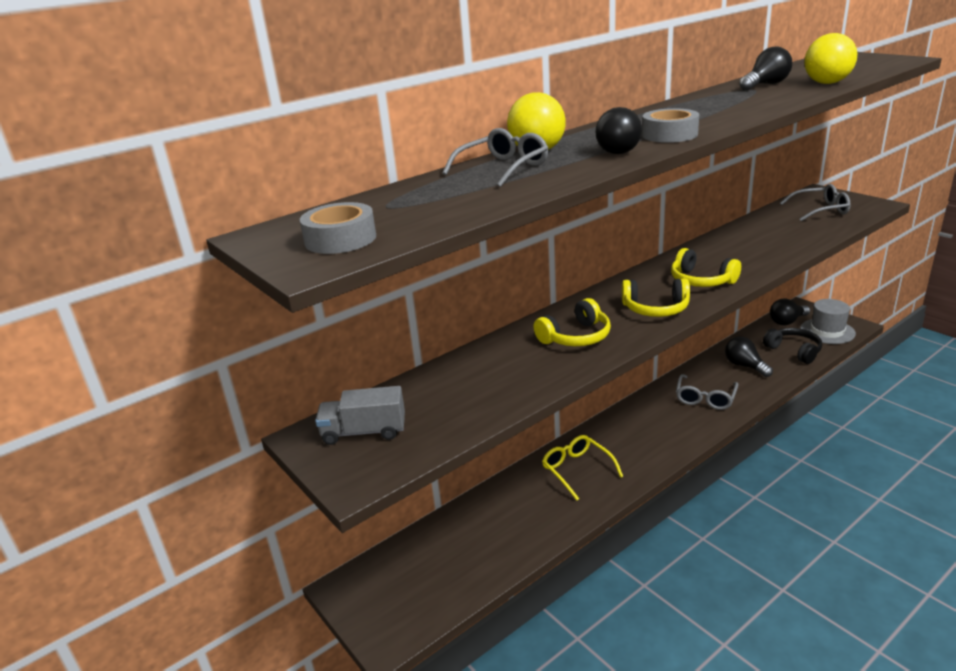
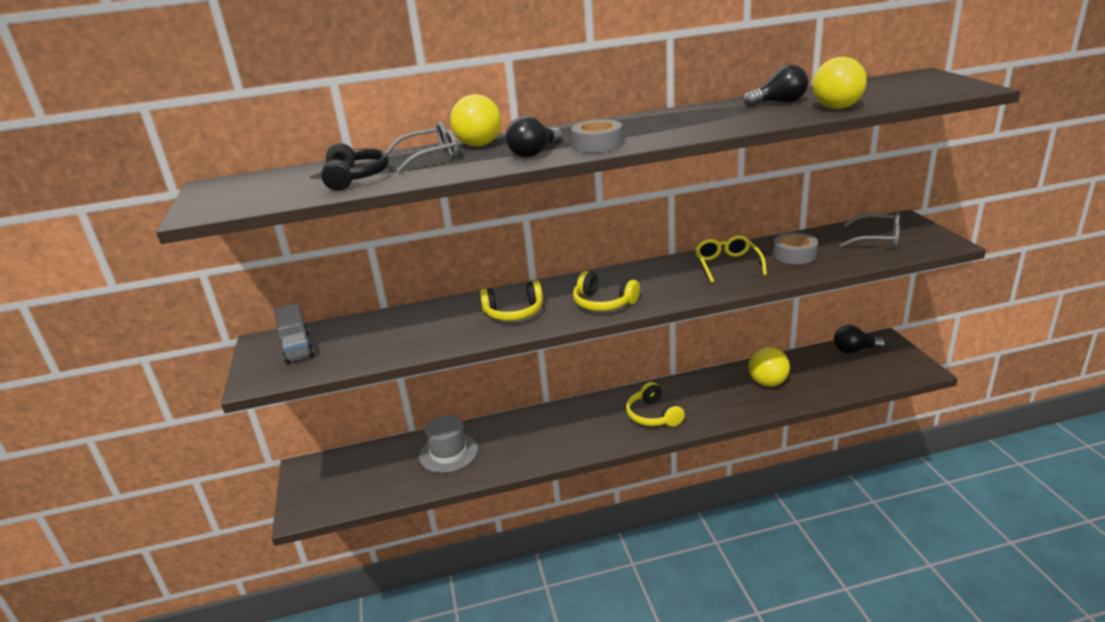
camera: 25 degrees right, 0 degrees up
(340, 239) = (244, 196): grey tape -> grey tape (794, 255)
(364, 432) = (297, 348): grey truck -> grey truck turned 135 degrees counterclockwise
(577, 470) = (536, 433): yellow glasses -> yellow glasses (727, 265)
(701, 280) = (673, 286): yellow headphones -> yellow headphones (653, 415)
(705, 398) = (701, 402): grey glasses -> none
(745, 366) = (768, 383): black light bulb -> yellow ball
(794, 351) = (831, 380): black headphones -> black headphones (355, 178)
(827, 331) = (887, 369): grey hat -> grey hat (448, 453)

